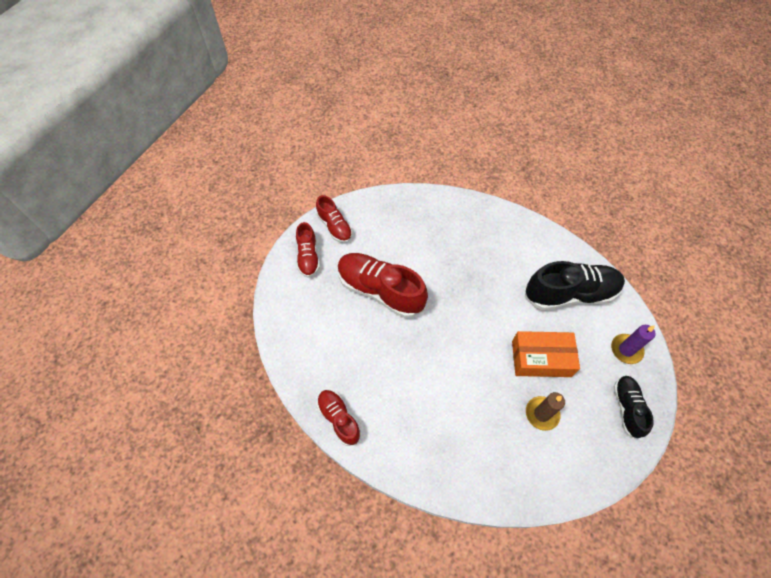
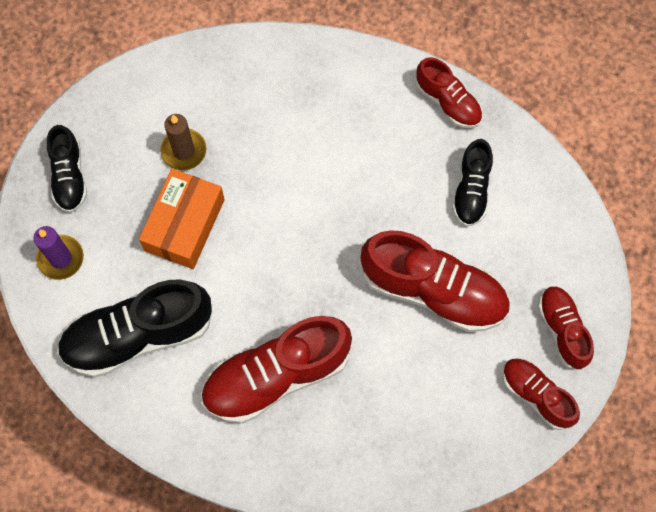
camera: 170 degrees right, 10 degrees up
(339, 349) = (471, 190): none -> black shoe
(484, 259) = (276, 375): none -> red shoe
(541, 358) = (184, 225): orange box -> orange box turned 60 degrees counterclockwise

